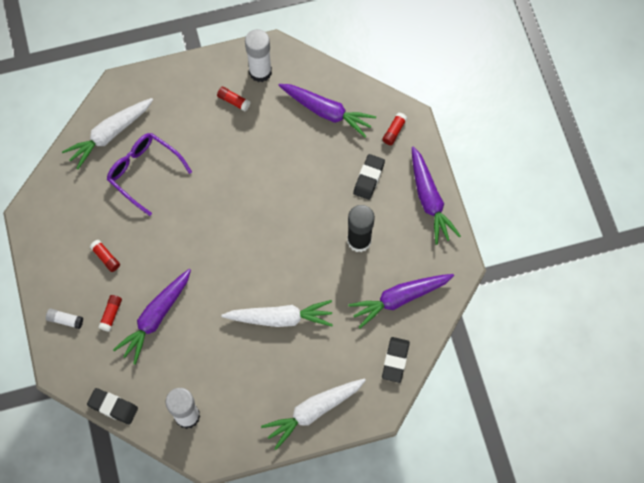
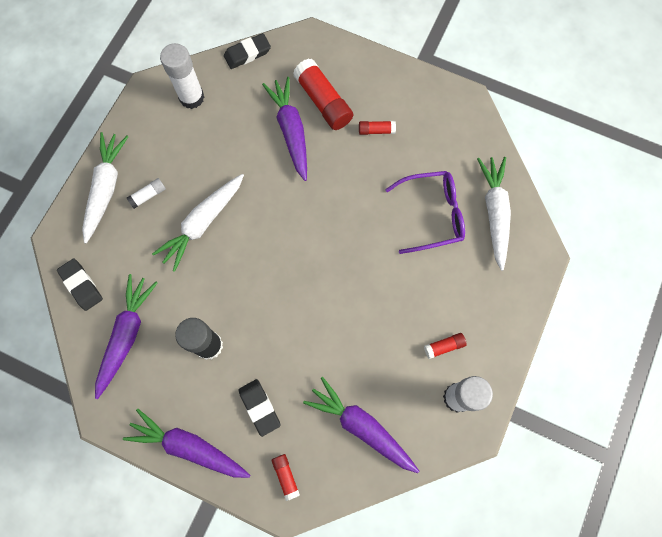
camera: 130 degrees right, 5 degrees up
(65, 320) = (348, 67): white glue stick -> white glue stick (148, 195)
(111, 314) = (323, 101): red glue stick -> red glue stick, size x2.02
(327, 112) = (361, 426): purple carrot -> purple carrot turned 60 degrees clockwise

